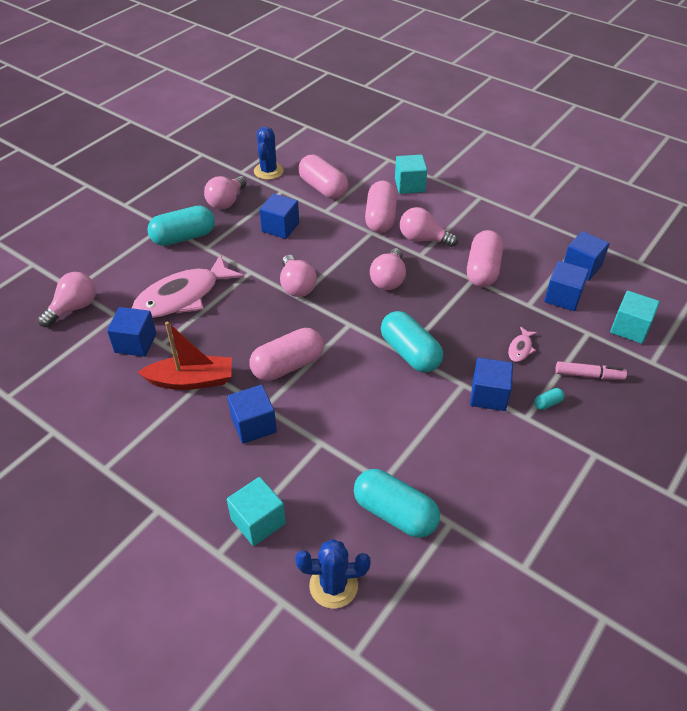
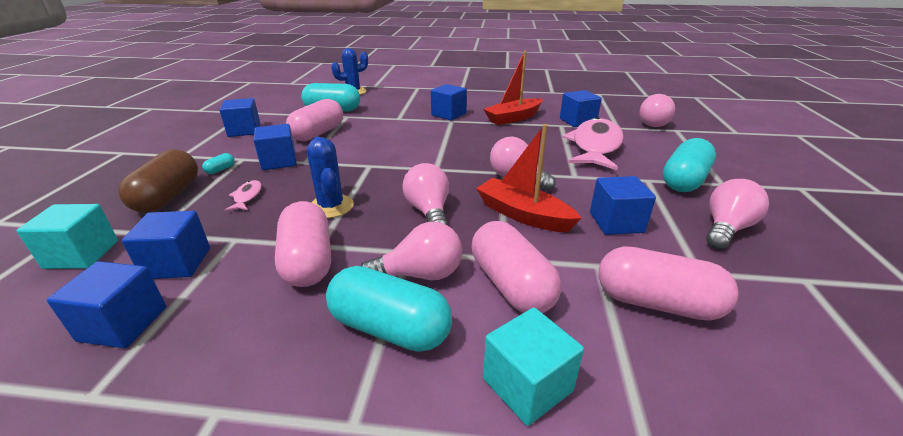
camera: 150 degrees right, 15 degrees down
(226, 202) = (726, 229): pink light bulb -> pink light bulb turned 45 degrees clockwise
(258, 521) = (408, 95): turquoise cube -> none
(268, 171) = (779, 299): blue cactus -> blue cactus (331, 206)
(288, 365) = (459, 137): pink capsule -> pink capsule (318, 133)
(329, 253) = (523, 215): none -> red boat
(410, 353) = (364, 166): turquoise capsule -> turquoise capsule (390, 328)
(526, 494) = (244, 130): none -> blue cube
(588, 375) = (168, 197): pink marker -> brown capsule

